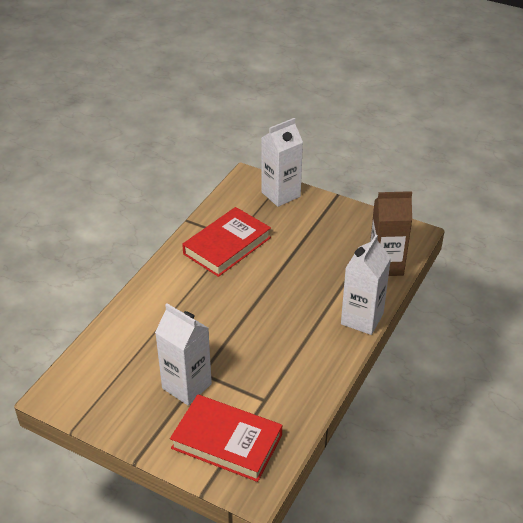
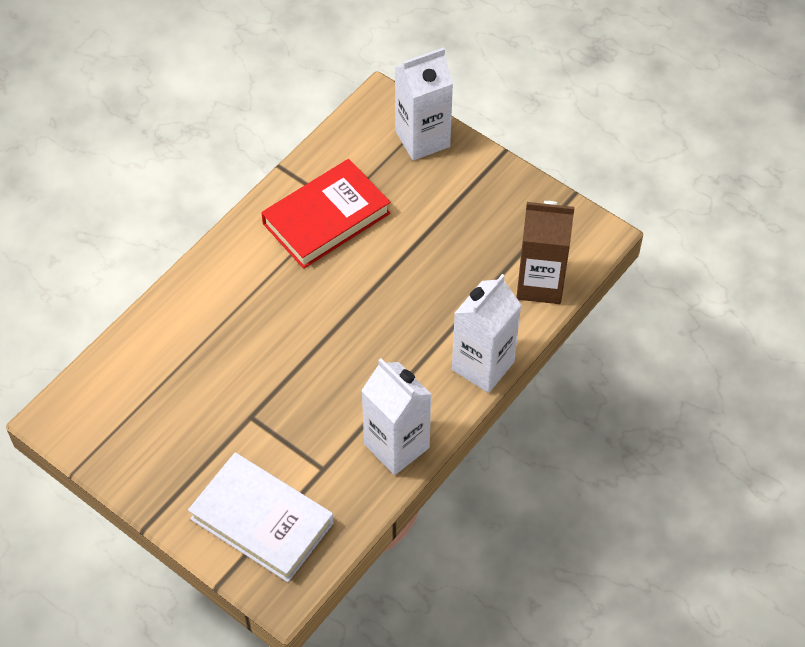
camera: 10 degrees right, 15 degrees up
(186, 386) = (227, 433): white carton -> white carton (396, 446)
(227, 441) = (262, 521): red book -> white book

